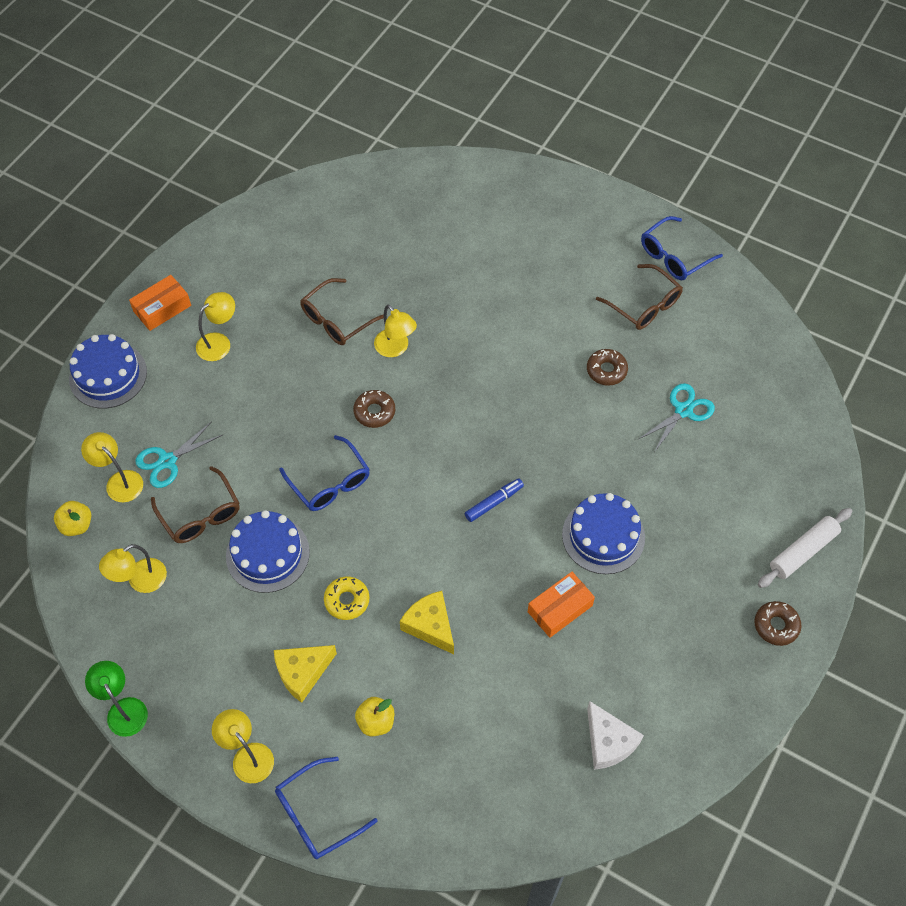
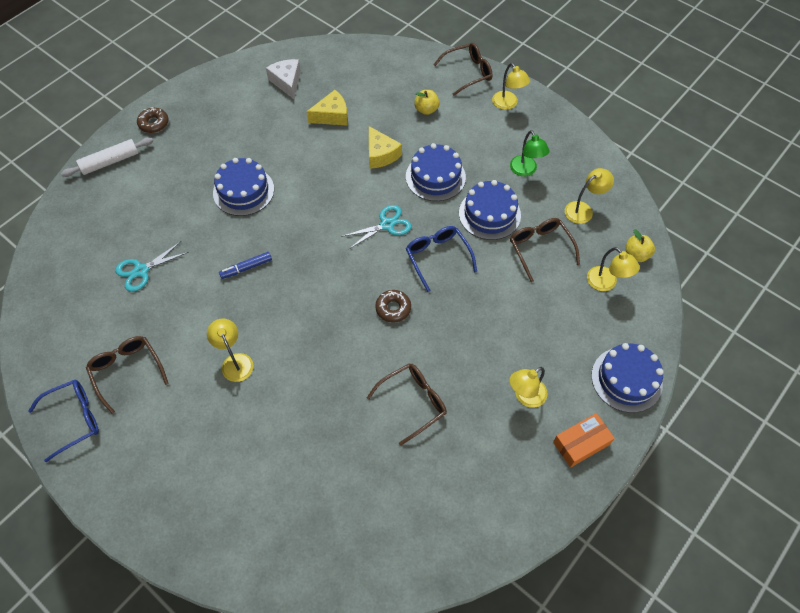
camera: 170 degrees left, 0 degrees up
(123, 709) = (588, 137): green lamp -> green lamp (525, 170)
(167, 461) = (568, 293): turquoise scissors -> turquoise scissors (387, 225)
(302, 672) = (470, 141): yellow cheese -> yellow cheese (332, 116)
(317, 815) = (468, 73): blue glasses -> brown glasses
(347, 600) = (435, 177): yellow donut -> blue cake
(395, 348) = (364, 364): yellow lamp -> yellow lamp (235, 361)
(494, 502) = (315, 224): blue marker -> blue marker (246, 268)
(560, 608) = (291, 152): orange box -> none
(606, 370) = (188, 314): brown donut -> none

